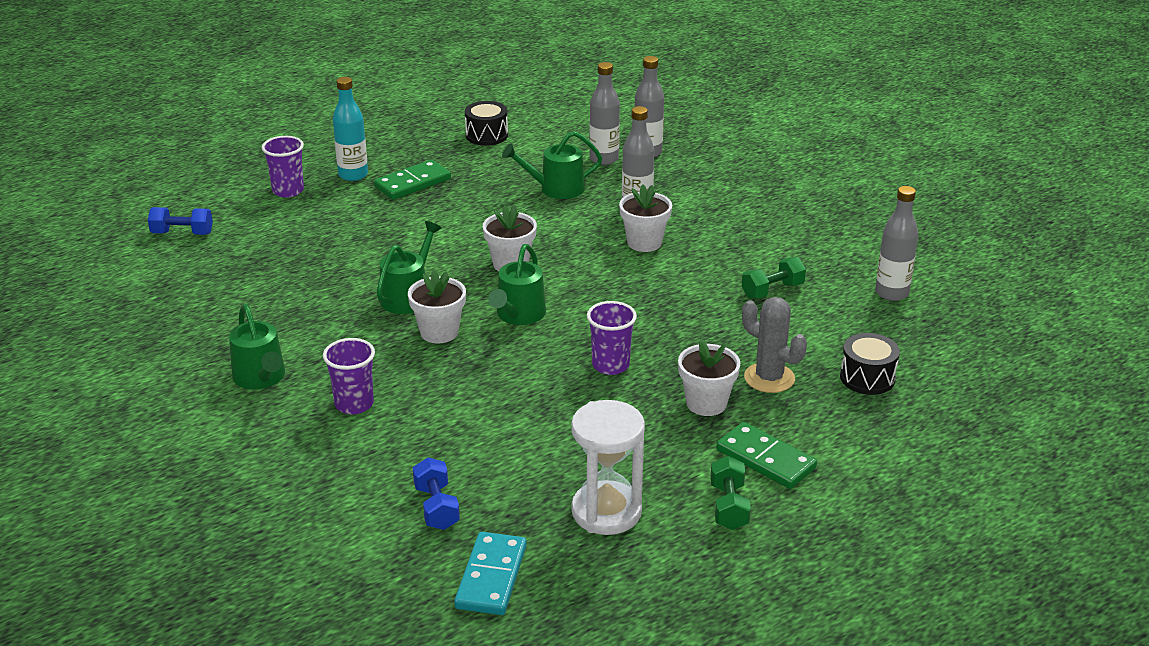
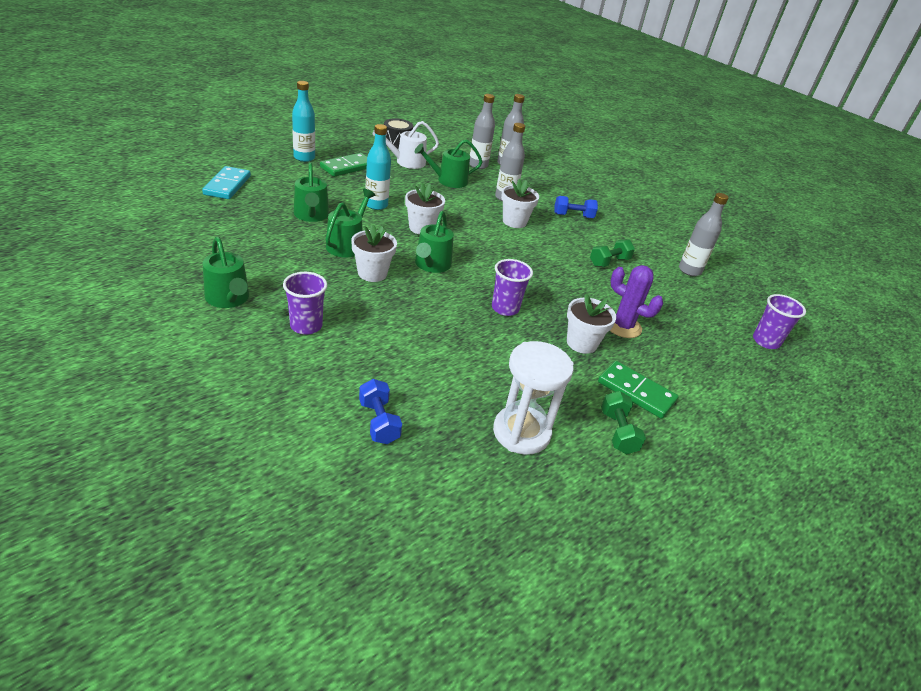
camera: 10 degrees left, 5 degrees up
(182, 233) = (173, 184): blue dumbbell -> blue dumbbell (573, 216)
(288, 191) = (256, 163): purple cup -> purple cup (766, 341)
(362, 260) = (311, 215): none -> green watering can
(450, 236) = (376, 205): none -> turquoise bottle
(491, 577) = (432, 493): turquoise domino -> turquoise domino (227, 185)
(498, 165) = (406, 162): none -> white watering can
(769, 378) = (622, 326): grey cactus -> purple cactus
(867, 378) = (691, 331): black drum -> none

